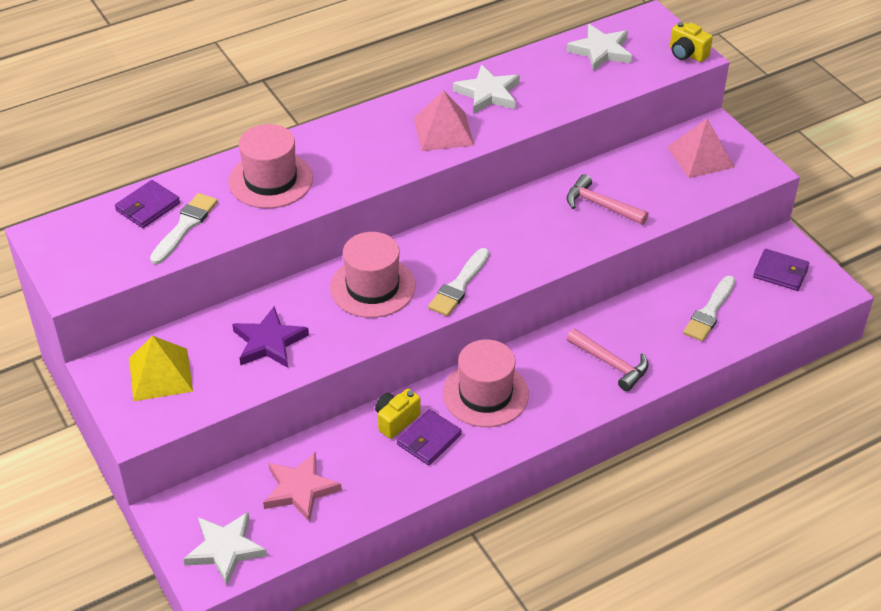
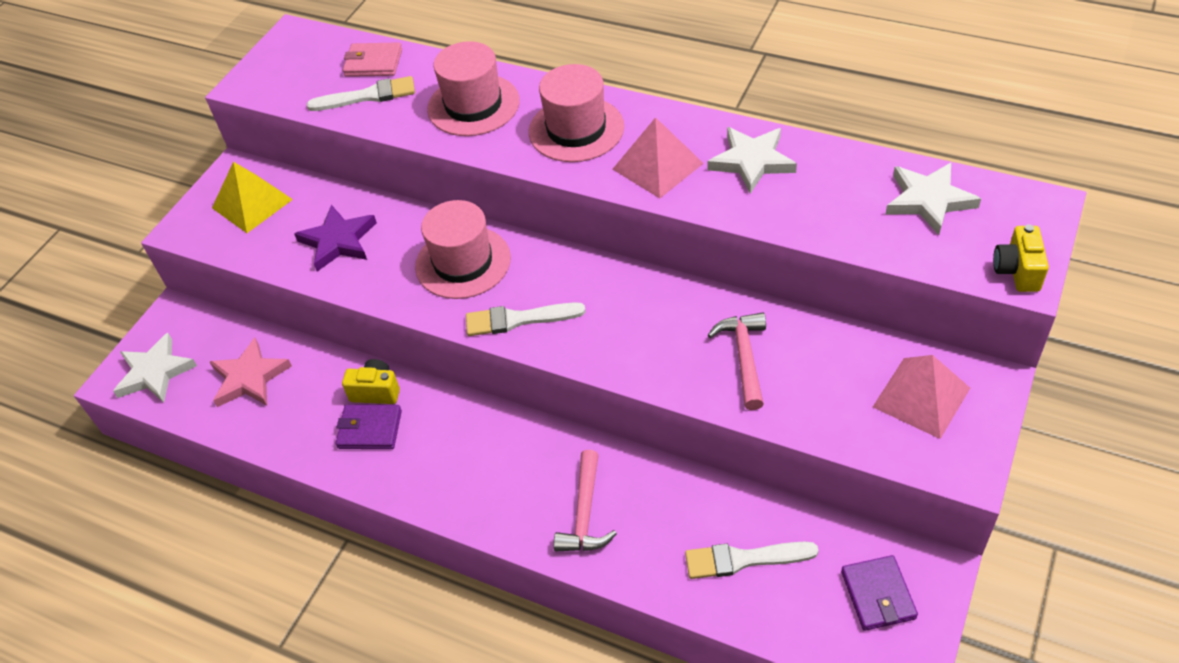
camera: 60 degrees right, 5 degrees up
(148, 207) = (373, 63): purple wallet -> pink wallet
(485, 394) = (460, 436): pink hat -> pink hat (576, 129)

